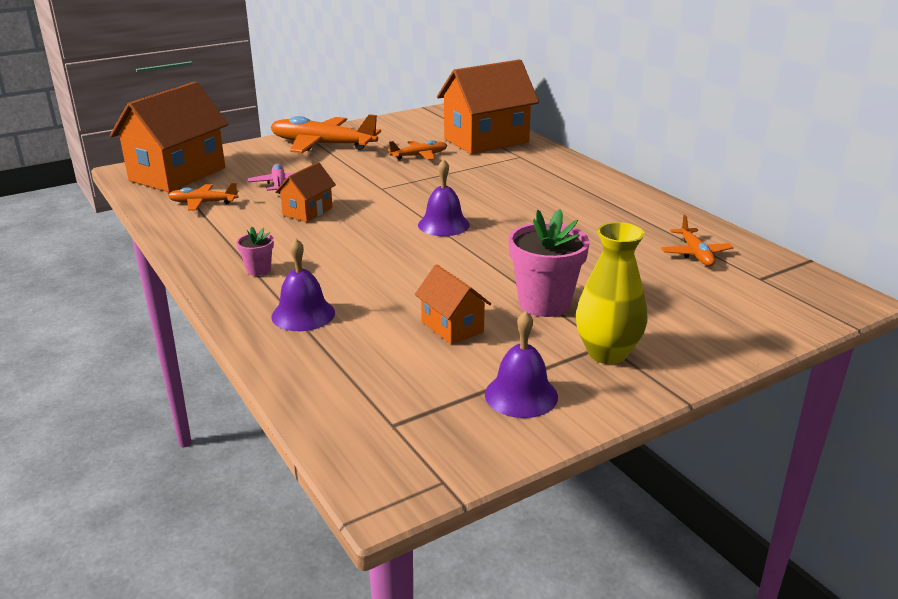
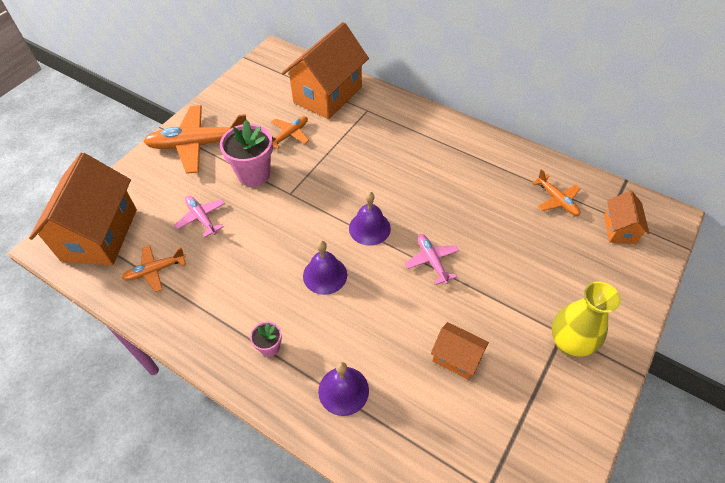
camera: 25 degrees left, 25 degrees up
(307, 211) = (253, 249): orange house -> orange house (619, 229)
(492, 259) = (432, 261): none -> pink plane
(521, 395) = (546, 416): purple bell -> purple bell (325, 275)
(544, 303) = (498, 302): pink flower pot -> pink flower pot (254, 174)

